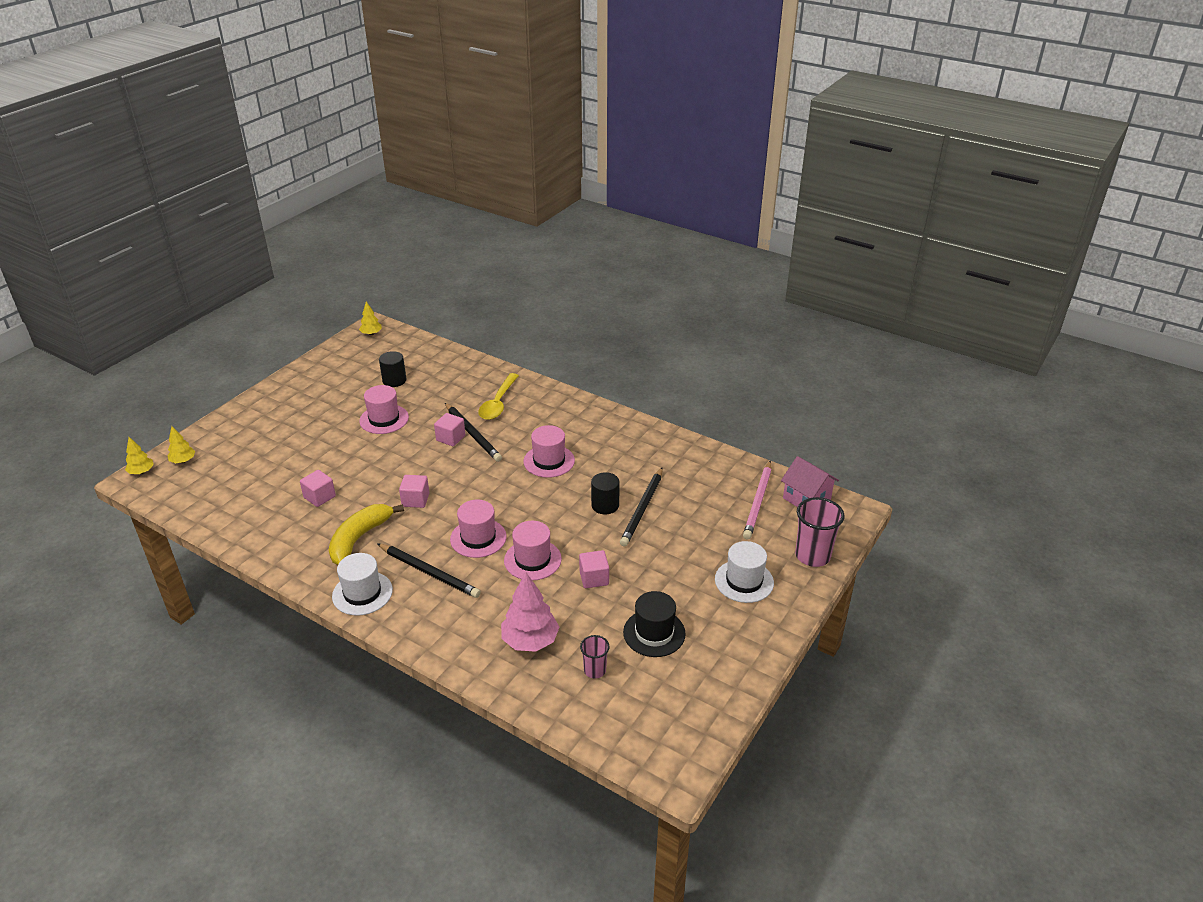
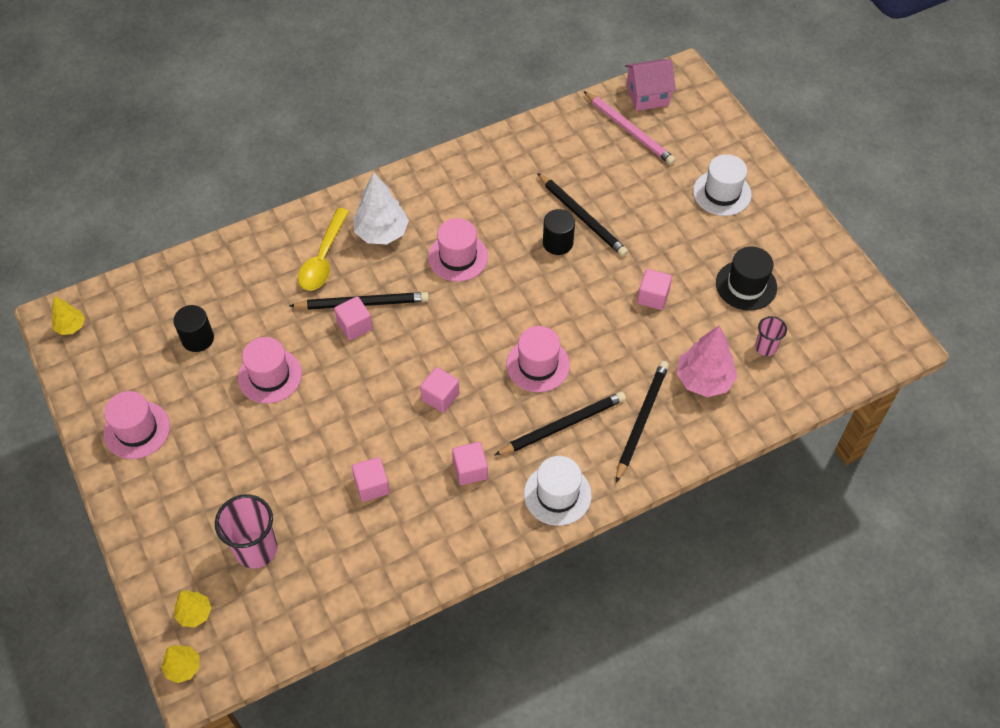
camera: 60 degrees left, 20 degrees up
(359, 539) = (470, 470): yellow banana -> pink cube
(462, 616) = (641, 420): none -> black pencil
(498, 403) = (323, 258): yellow spoon -> yellow spoon turned 60 degrees clockwise
(532, 560) = (598, 333): pink hat -> pink hat (137, 430)
(541, 419) = (382, 233): none -> white tree
(812, 556) = (720, 132): pink cup -> pink cup (256, 549)

